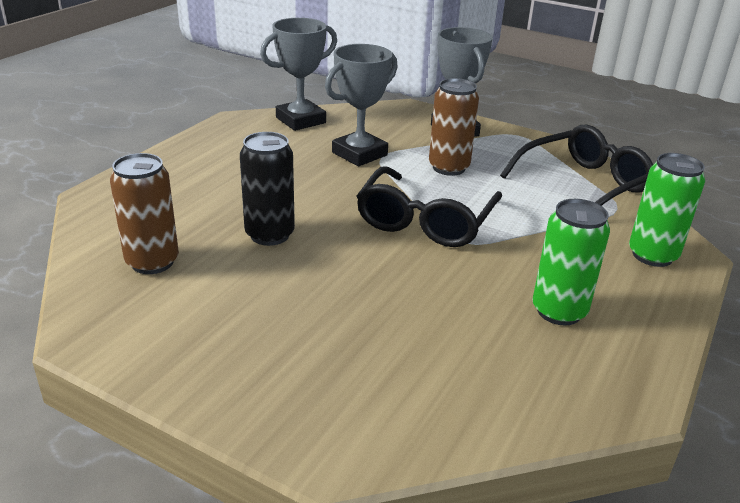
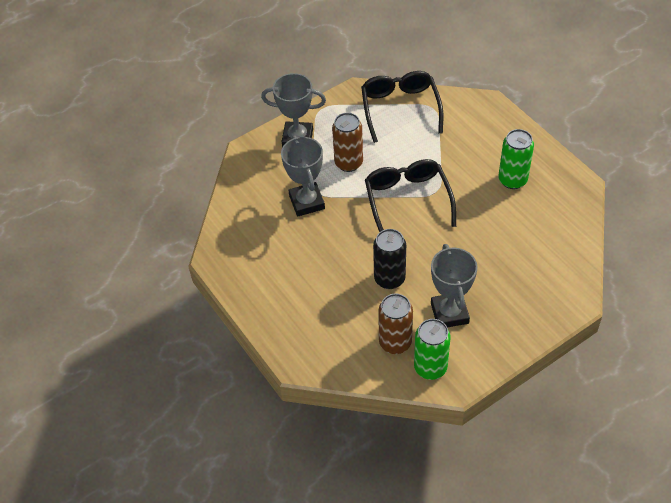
camera: 60 degrees left, 20 degrees up
(300, 120) = (235, 219): grey trophy -> grey trophy (449, 313)
(425, 221) = (407, 200): black glasses -> black glasses turned 150 degrees counterclockwise
(652, 255) = (483, 119): green can -> green can (430, 367)

